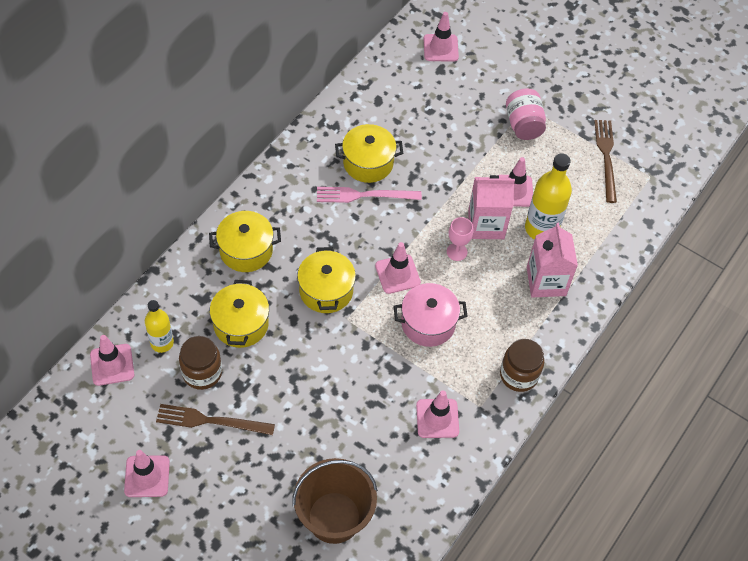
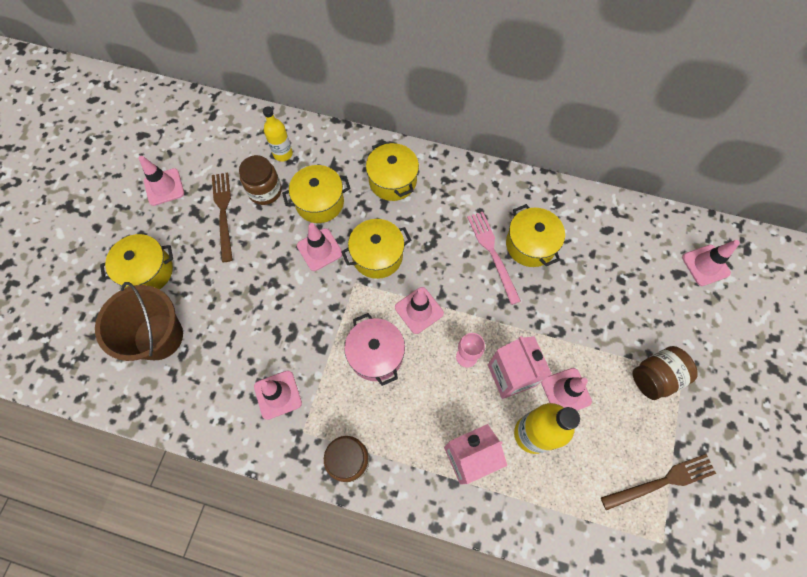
camera: 75 degrees right, 10 degrees up
(112, 365) = (253, 129): pink traffic cone -> pink traffic cone (319, 249)
(251, 514) = (147, 271): none -> yellow pot
(523, 125) = (655, 377): pink jar -> brown jar

